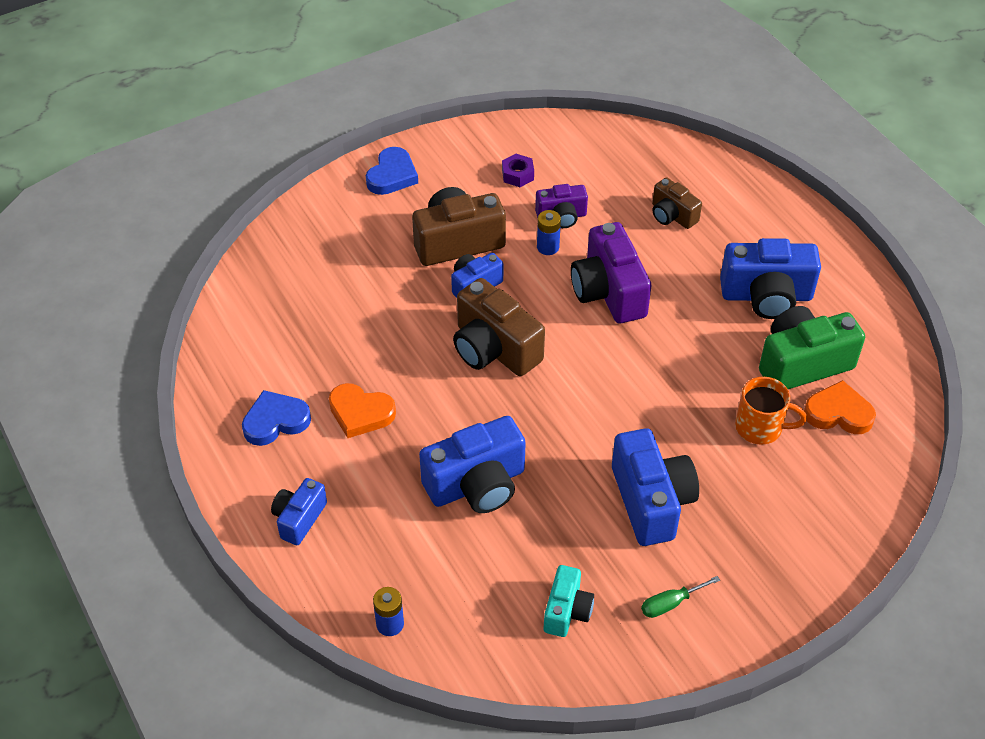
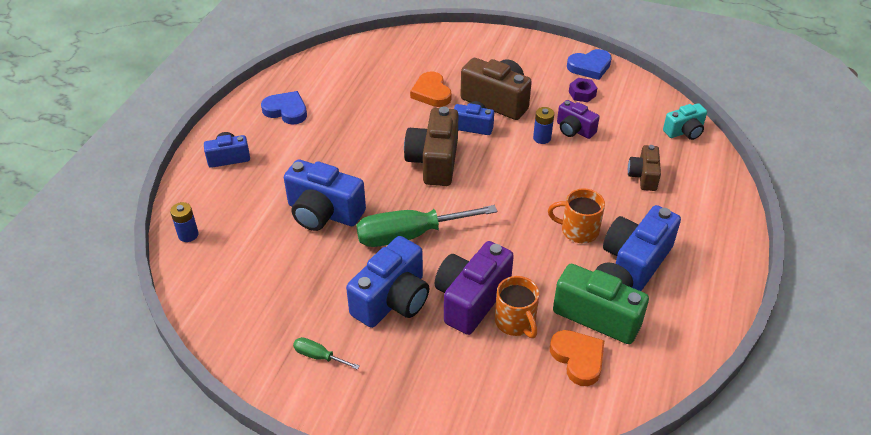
camera: 50 degrees right, 5 degrees down
(360, 413) = (326, 137): orange heart -> orange heart (431, 93)
(392, 175) = (513, 49): blue heart -> blue heart (589, 67)
(567, 611) = (267, 307): turquoise camera -> turquoise camera (684, 131)
(578, 434) = (409, 235): none -> green screwdriver
(608, 292) = (540, 184): purple camera -> purple camera (471, 299)
(694, 307) = (578, 230): none -> orange mug
(766, 296) = (635, 261): blue camera -> blue camera turned 75 degrees clockwise

